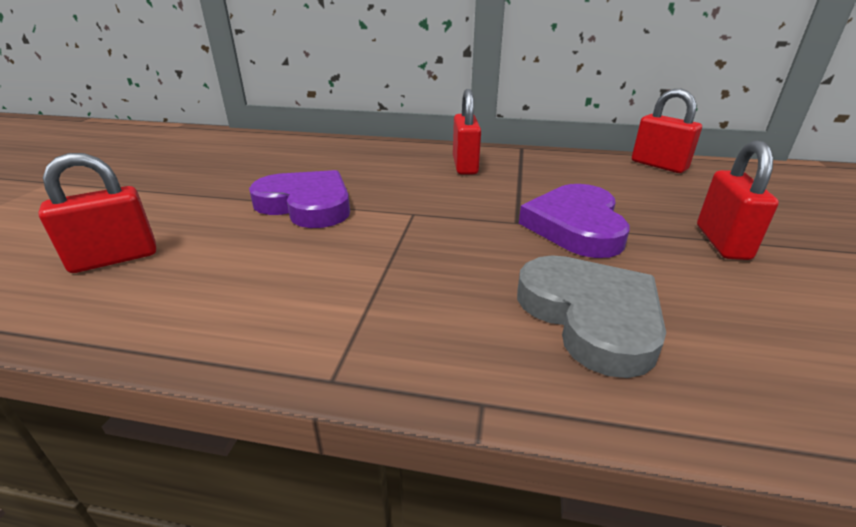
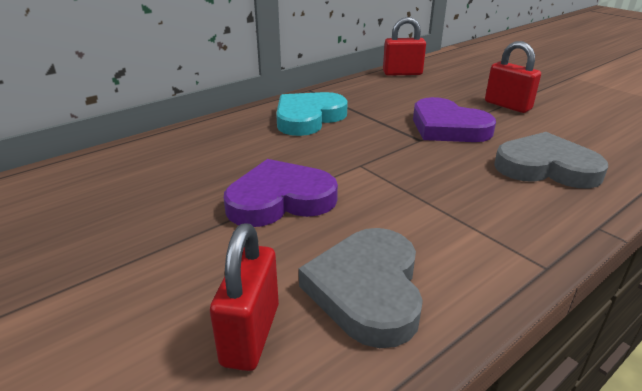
camera: 50 degrees left, 0 degrees up
(202, 284) = (367, 290): none -> grey heart
(465, 166) = (308, 118): red padlock -> turquoise heart

